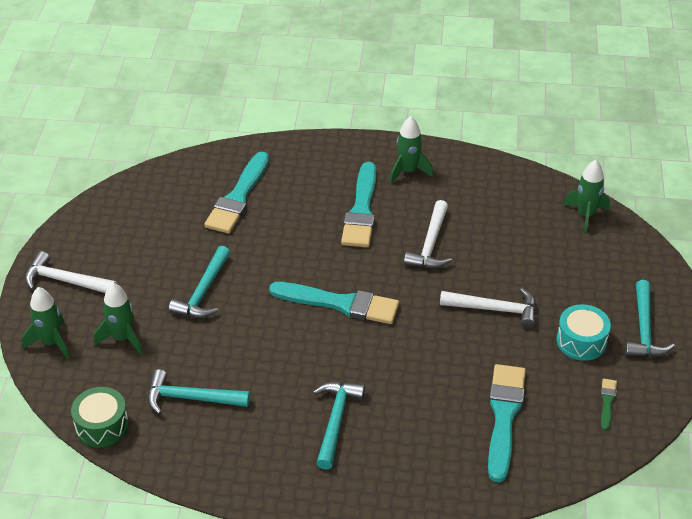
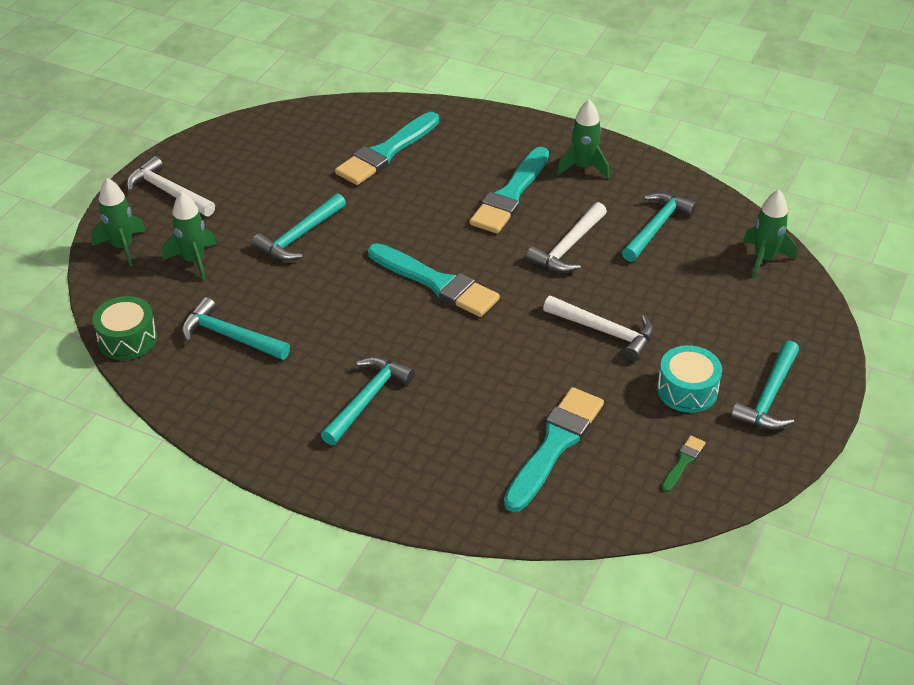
camera: 20 degrees right, 0 degrees up
(491, 209) = (656, 227): none -> turquoise hammer

